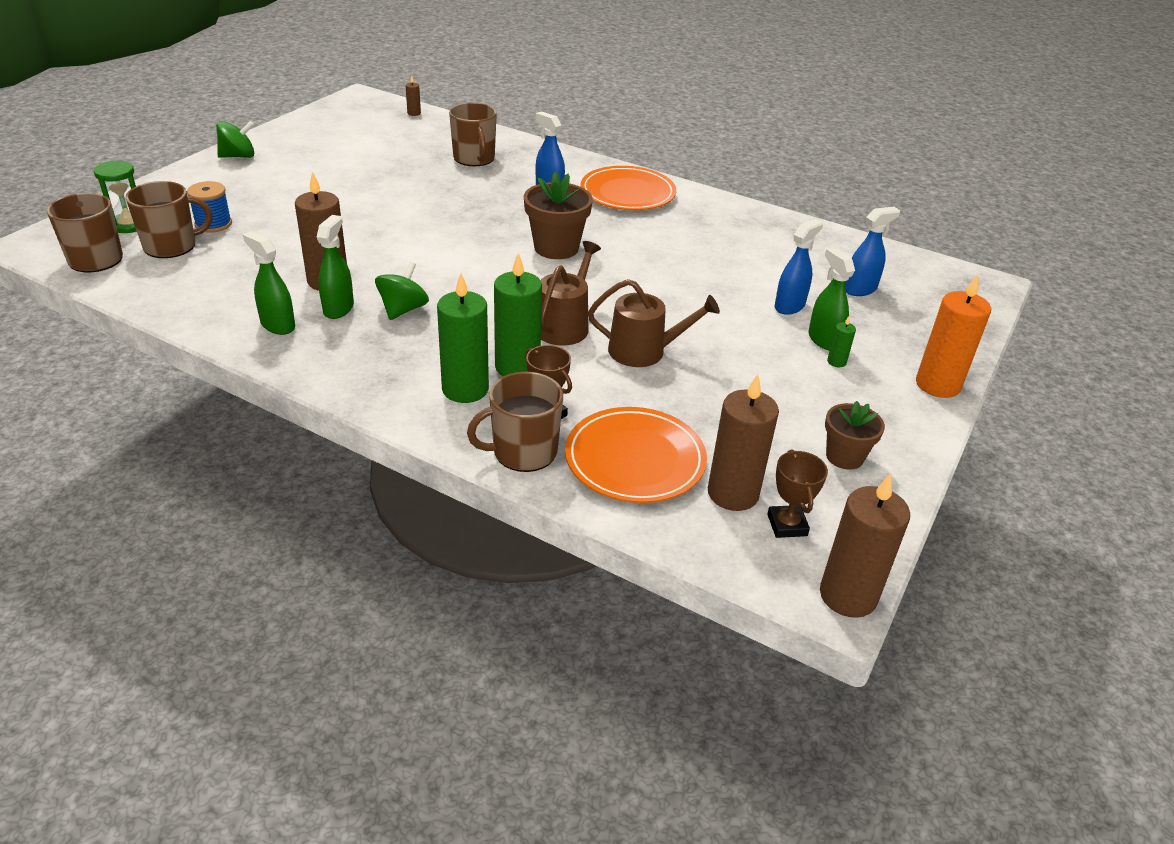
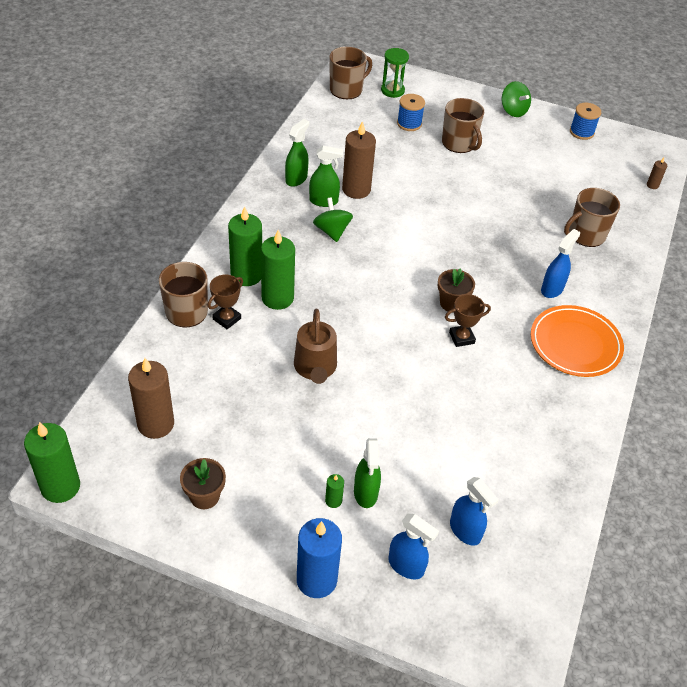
camera: 80 degrees right, 10 degrees up
(171, 246) = (374, 114): brown mug -> brown mug (459, 143)
(306, 128) = (581, 132): none -> blue spool
(403, 309) = (332, 231): green spinning top -> green spinning top turned 120 degrees counterclockwise
(556, 248) = (452, 303): brown flower pot -> brown flower pot, size x0.64
(564, 325) = (337, 318): brown watering can -> none
(635, 459) = (185, 368): orange plate -> none
(787, 525) = (126, 455): brown trophy -> brown trophy (461, 338)
(789, 306) = (414, 469): blue spray bottle -> blue spray bottle (406, 566)
(823, 340) = (365, 493): green spray bottle -> green spray bottle turned 120 degrees clockwise
(848, 596) = (60, 486): brown candle -> green candle
(937, 385) = (316, 580): orange candle -> blue candle

